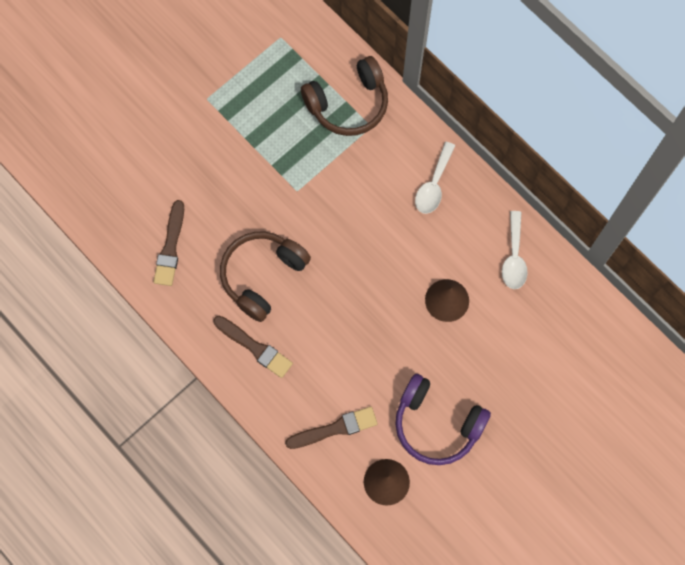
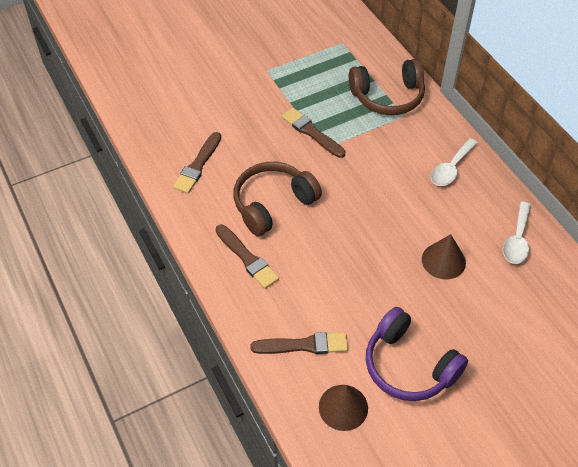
camera: 15 degrees right, 20 degrees down
(278, 174) = (311, 132): none -> brown brush

